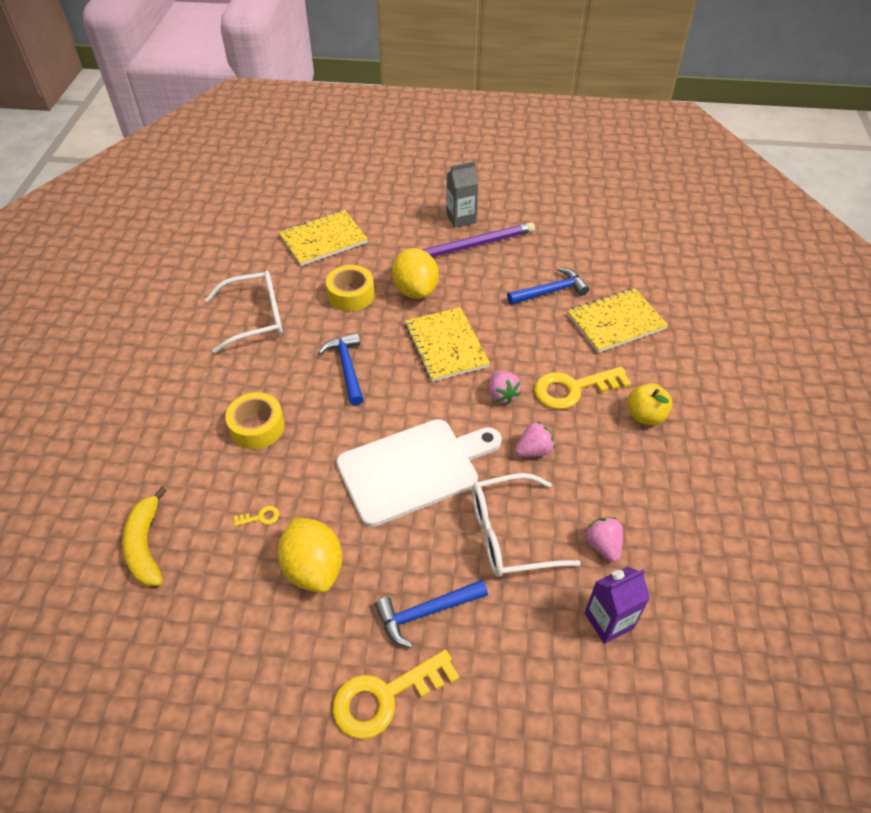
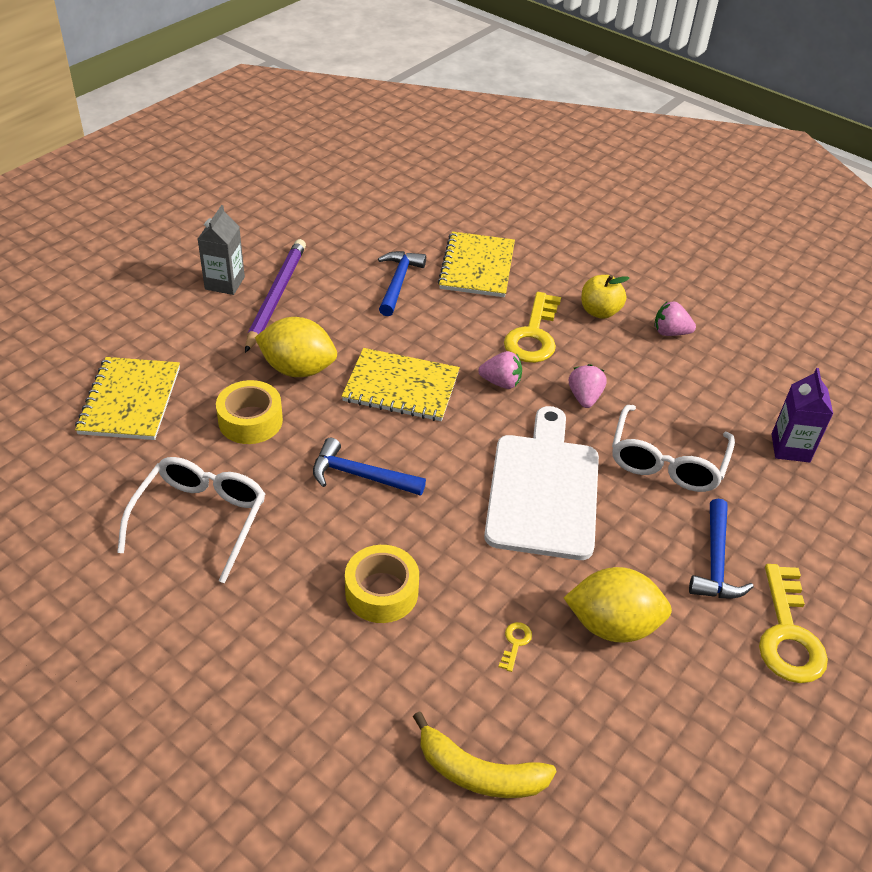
camera: 60 degrees left, 5 degrees down
(602, 545) = (716, 411): pink strawberry -> pink strawberry (670, 332)

